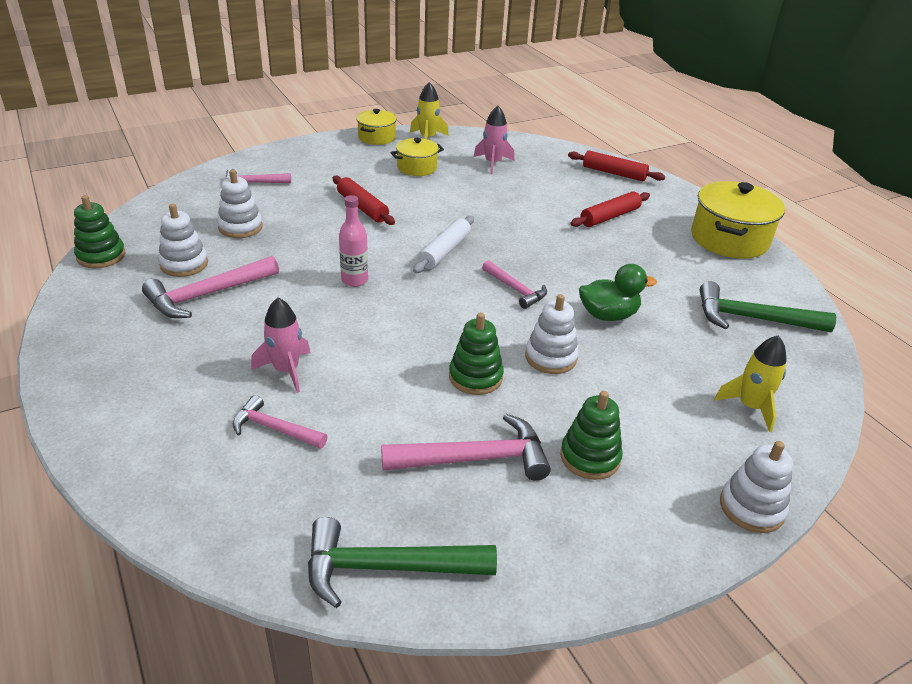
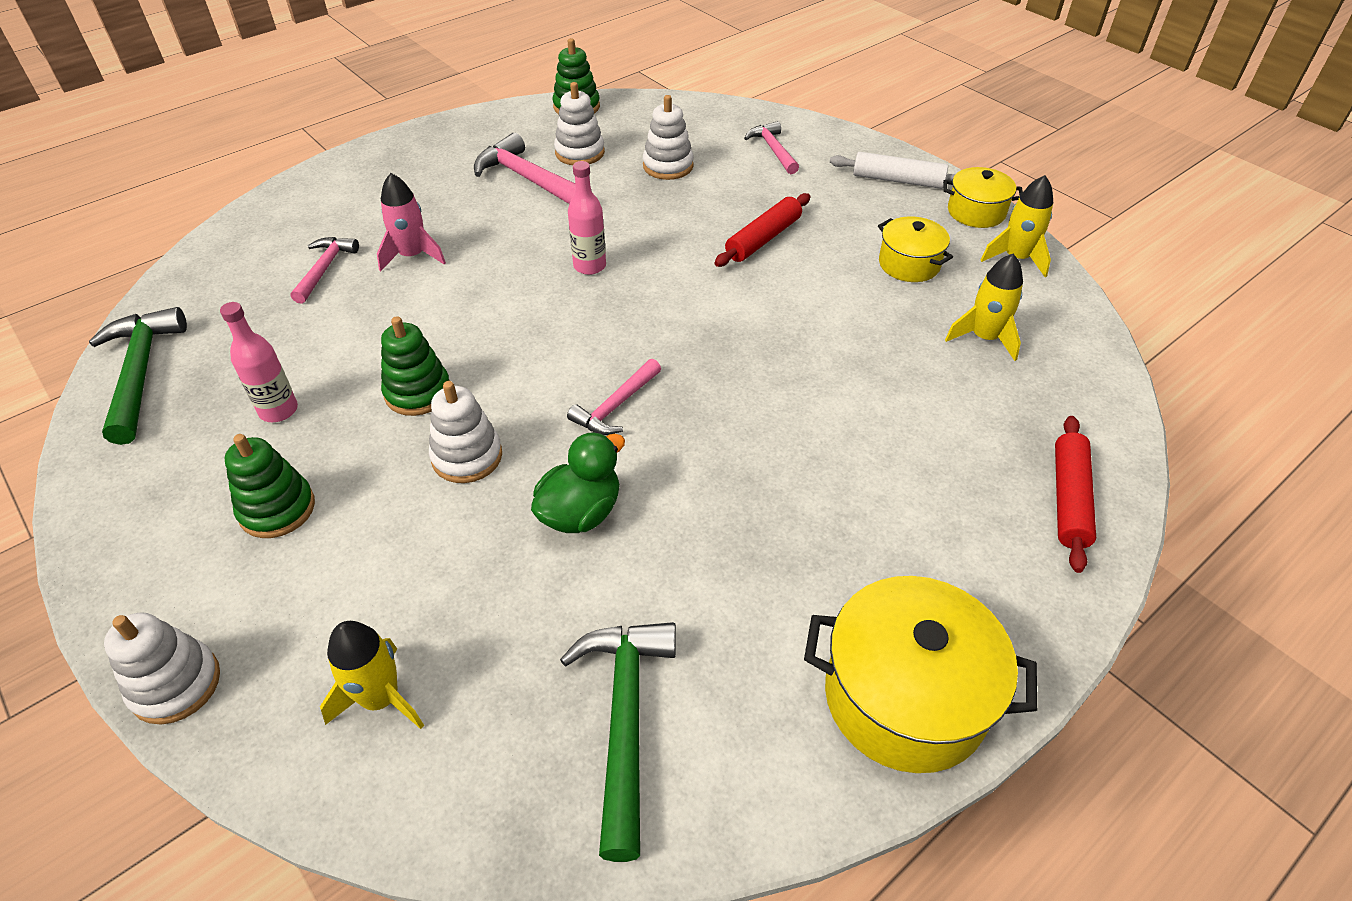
camera: 80 degrees right, 10 degrees up
(444, 251) = (686, 326): white rolling pin -> white rolling pin (897, 180)
(475, 459) = (278, 410): pink hammer -> pink bottle
(493, 163) = (984, 338): pink rocket -> yellow rocket
(608, 315) = (580, 512): green duck -> green duck turned 120 degrees counterclockwise
(610, 217) = (888, 500): red rolling pin -> none

